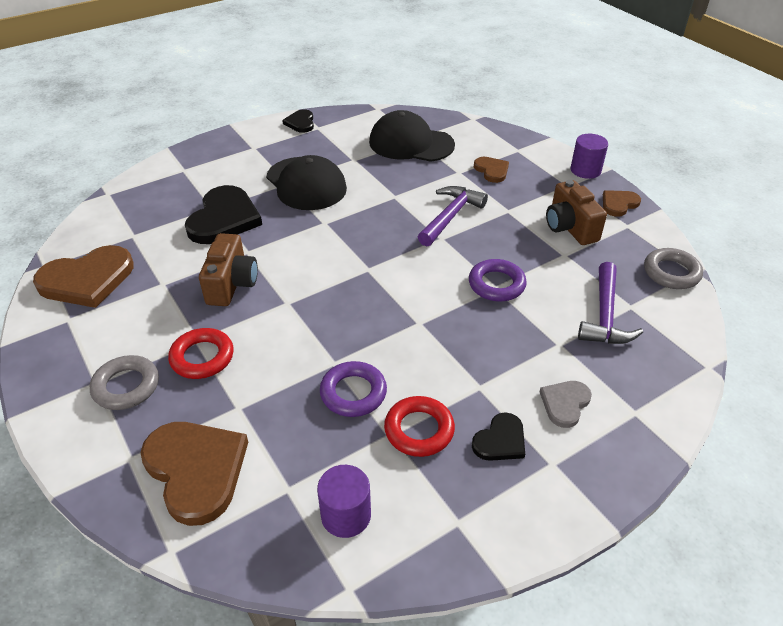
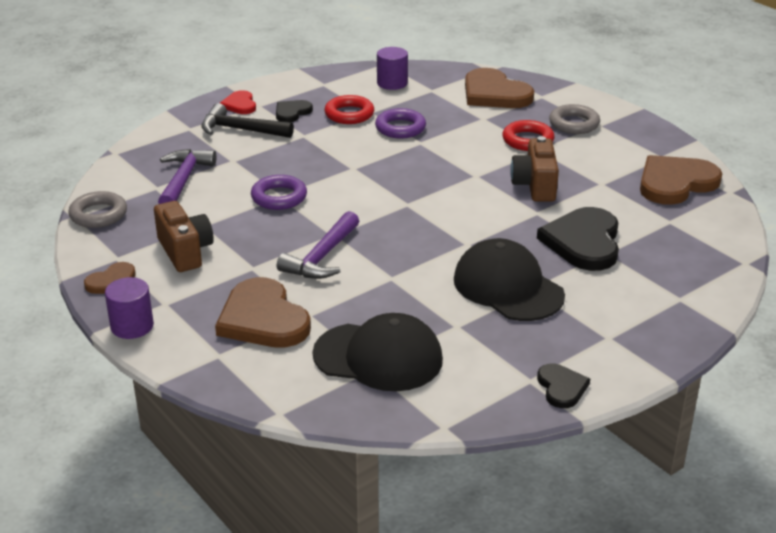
camera: 175 degrees right, 10 degrees down
(492, 170) = (263, 319): brown heart -> brown heart, size x1.90
(565, 403) = (240, 130): grey heart -> black hammer
(581, 467) = (240, 105): none -> red heart

